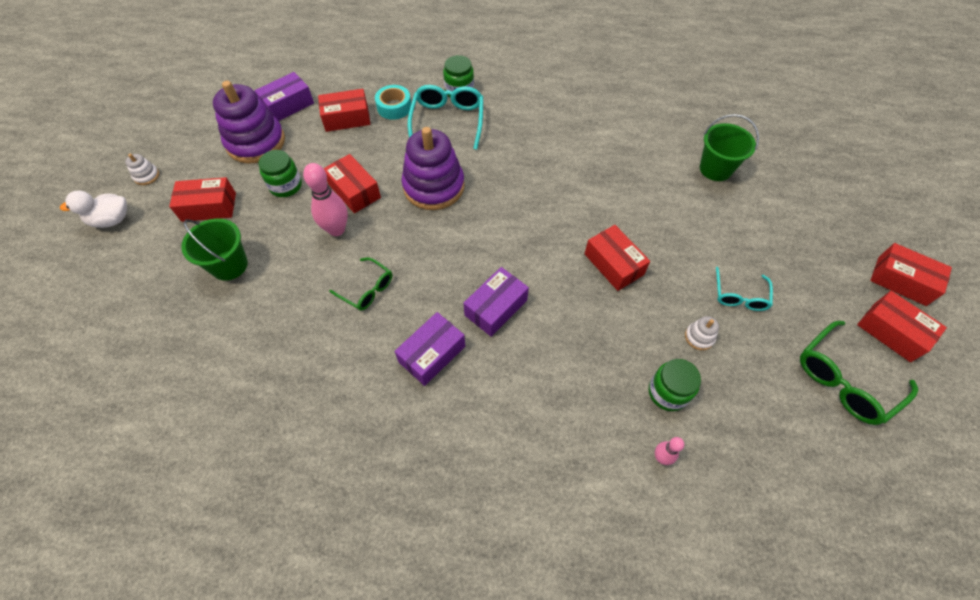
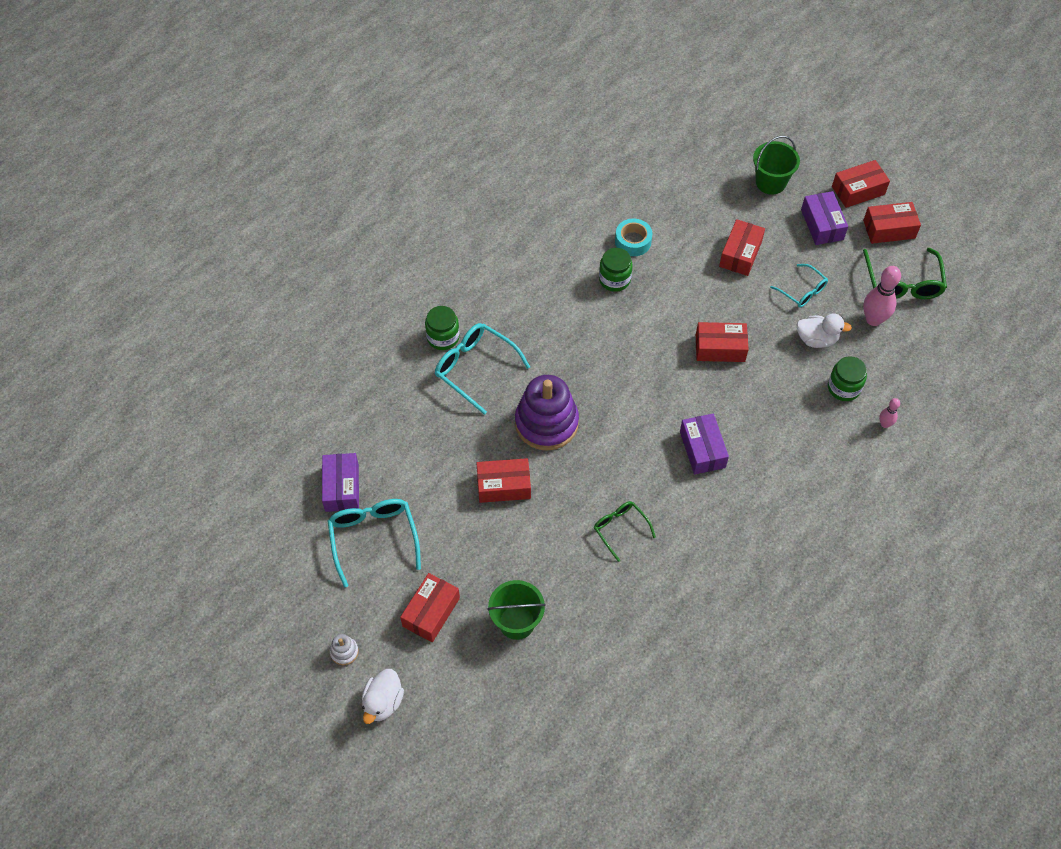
camera: 55 degrees left, 0 degrees up
(256, 142) = (373, 538): purple stacking toy -> turquoise glasses
(286, 186) = (453, 537): green jar -> green jar (614, 279)
(336, 229) = (539, 521): pink bowling pin -> pink bowling pin (873, 319)
(347, 118) = (403, 447): red box -> red box (740, 254)
(367, 289) = (620, 529): green glasses -> green glasses turned 105 degrees counterclockwise
(394, 107) = (421, 400): turquoise tape -> turquoise tape (633, 241)
(432, 354) = (713, 515): purple box -> purple box (822, 225)
(699, 337) = (816, 339): white stacking toy -> white duck
(715, 169) = (682, 218): green bucket -> green bucket (770, 182)

